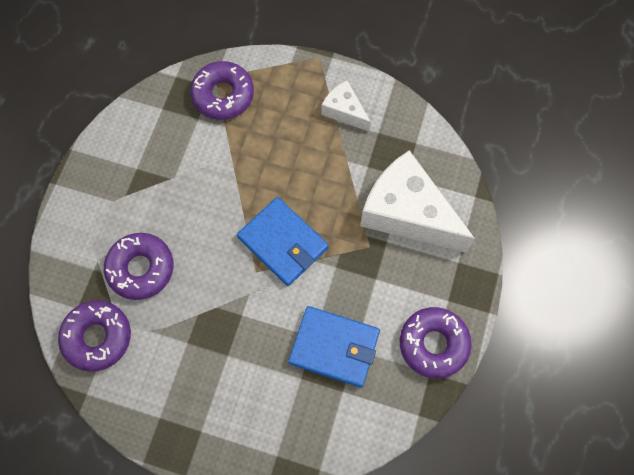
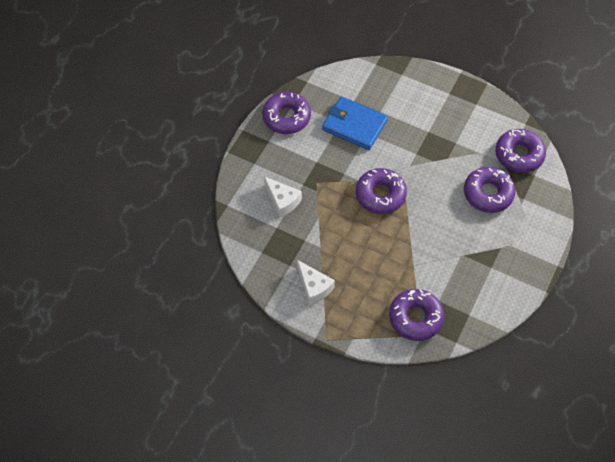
camera: 170 degrees left, 10 degrees down
(283, 243) = (380, 195): blue wallet -> purple donut
(407, 213) = (282, 201): white cheese -> white cheese, size x0.50

